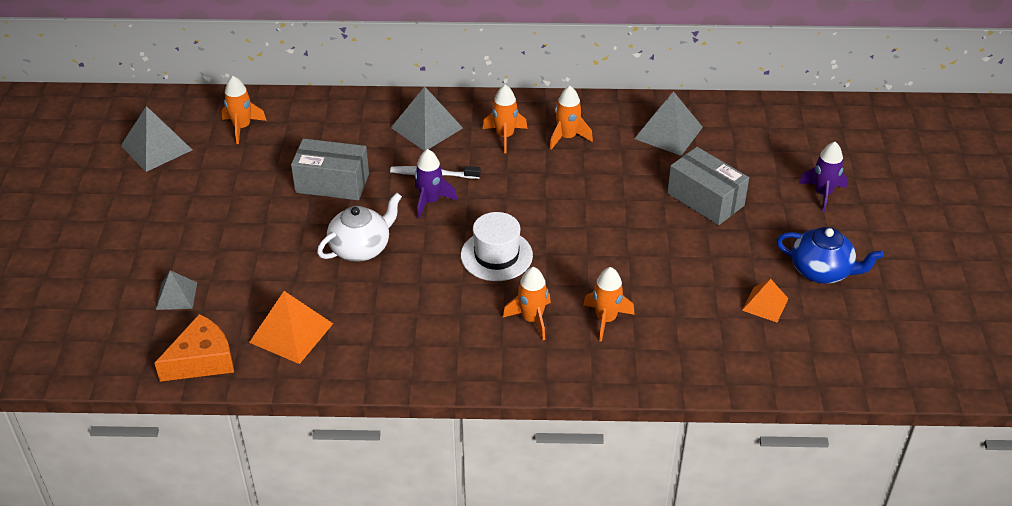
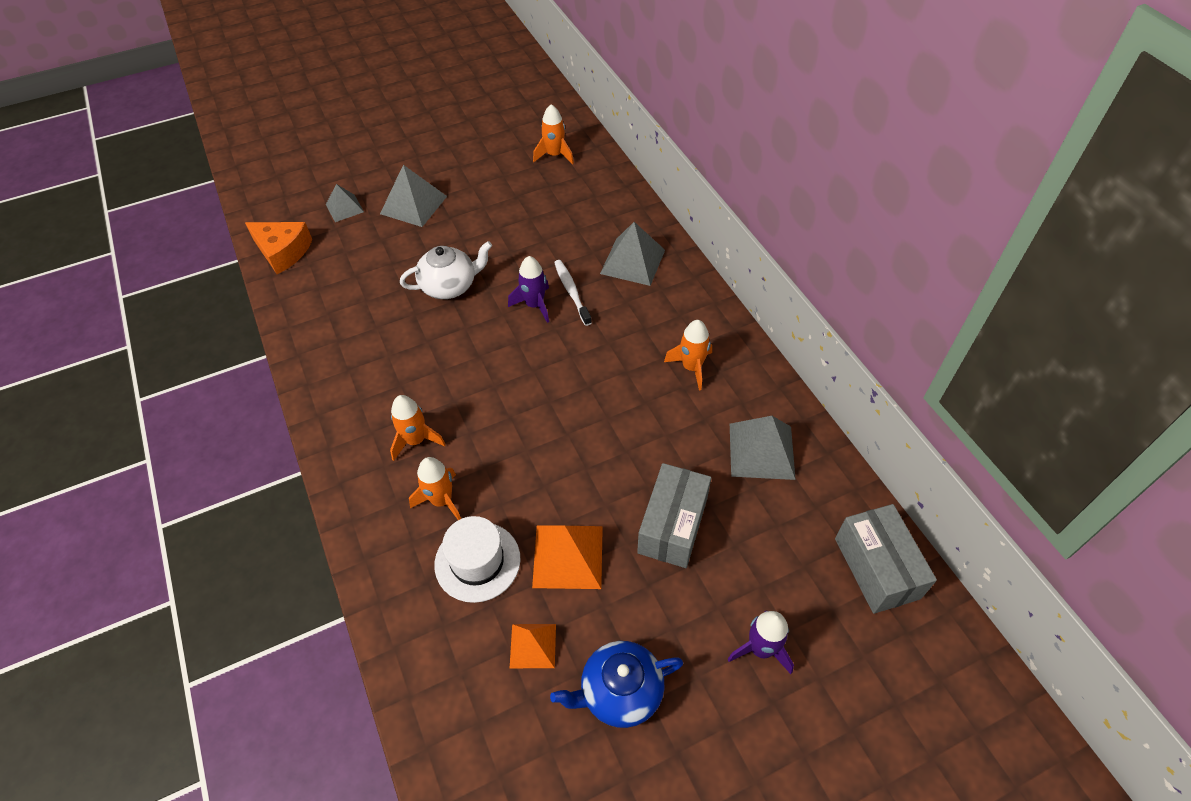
camera: 65 degrees right, 10 degrees up
(156, 147) = (500, 124): grey pyramid -> grey pyramid (413, 205)
(291, 332) = (332, 287): orange pyramid -> orange pyramid (568, 556)
(332, 183) = (519, 234): grey box -> grey box (876, 568)
(361, 248) = (449, 286): white teapot -> white teapot turned 45 degrees counterclockwise
(496, 255) = (488, 380): white hat -> white hat (477, 561)
(505, 136) = (659, 320): orange rocket -> none
(821, 271) = (620, 692): blue teapot -> blue teapot turned 75 degrees clockwise

